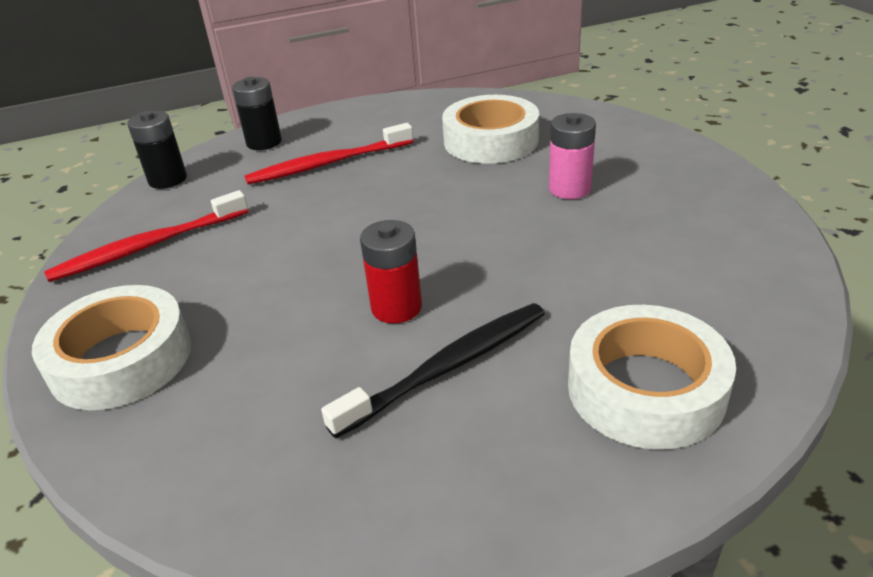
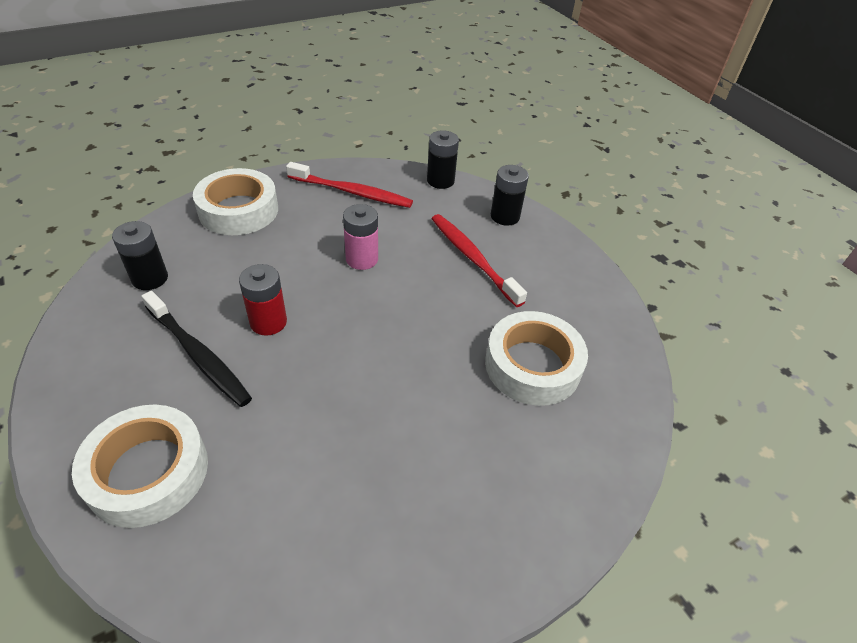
camera: 75 degrees right, 10 degrees up
(147, 246) = (352, 192): red toothbrush -> red toothbrush turned 150 degrees clockwise
(259, 449) = (150, 278): none -> black battery
(569, 189) = (440, 431): pink battery -> pink battery (362, 259)

